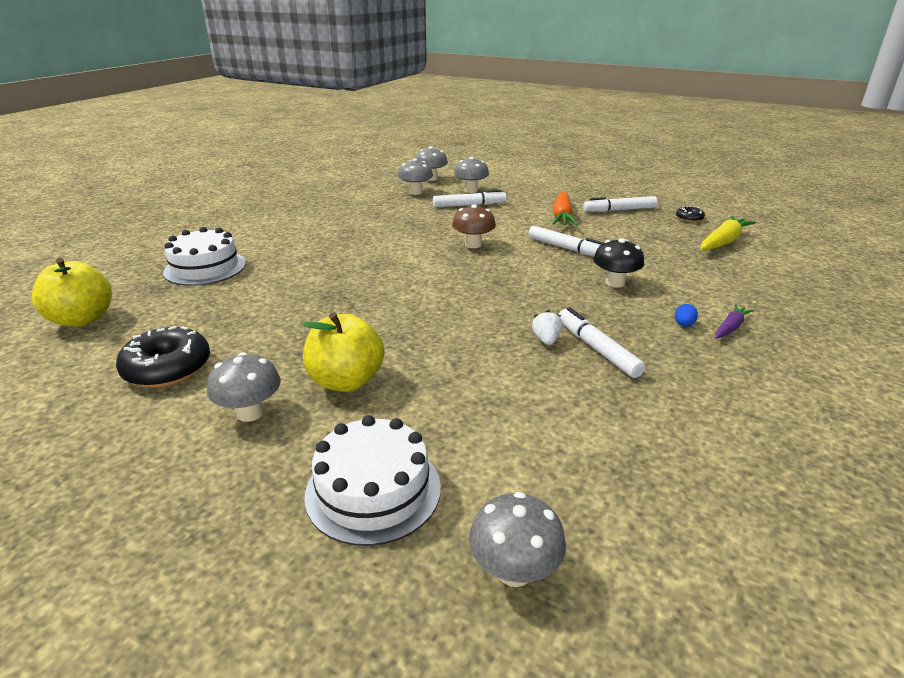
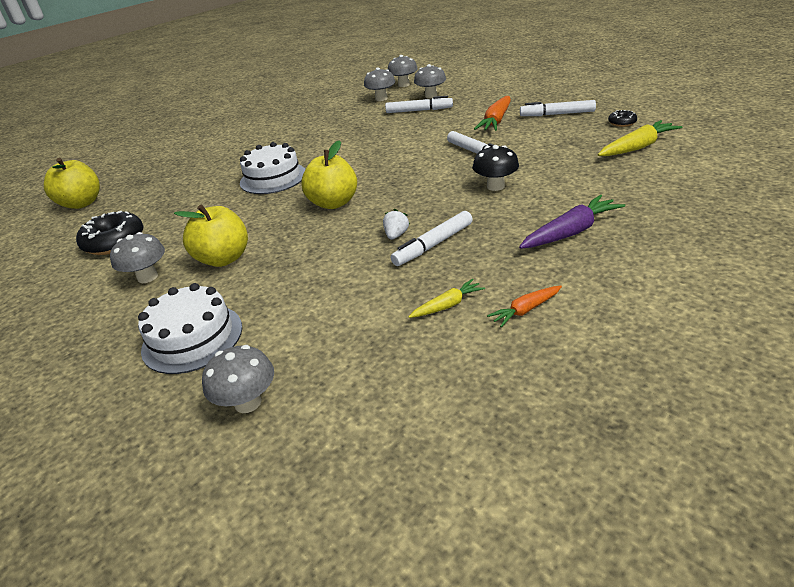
camera: 20 degrees right, 5 degrees up
(205, 268) = (180, 166): white cake -> white cake (273, 178)
(443, 307) = (333, 203): none -> yellow apple
(473, 245) = (396, 148): brown mushroom -> none
(597, 349) = (433, 245): white marker -> white marker turned 120 degrees counterclockwise
(667, 417) = (447, 305): none -> yellow carrot
(683, 325) = (528, 227): blue egg -> none
(730, 327) = (571, 232): purple carrot -> purple carrot, size x1.73
(754, 415) = (525, 310): none -> orange carrot

